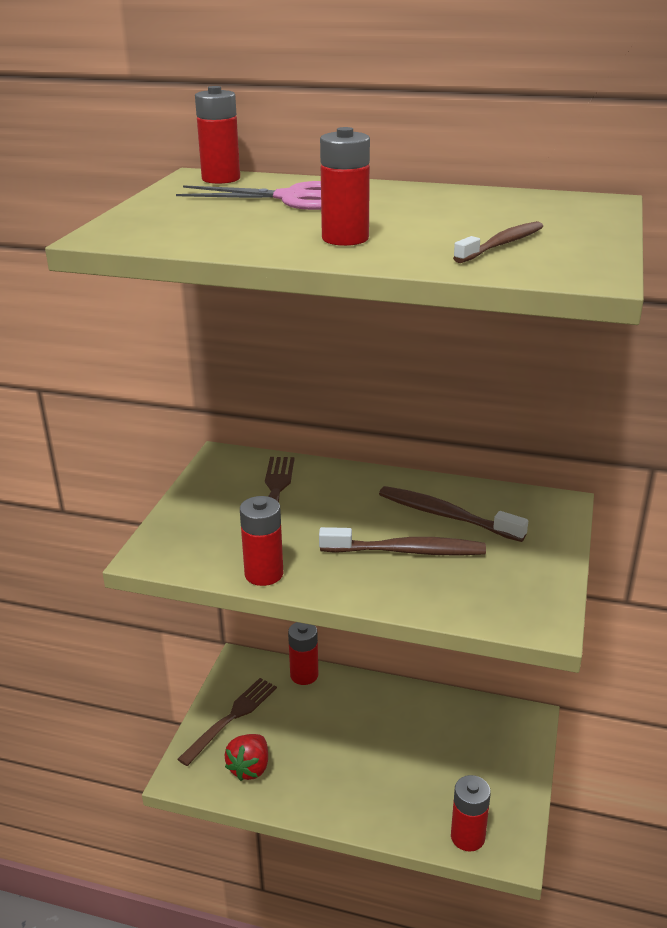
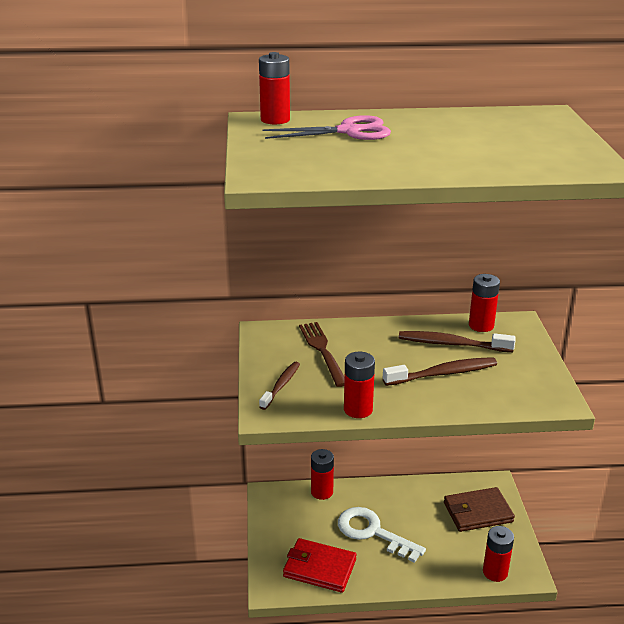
camera: 20 degrees left, 0 degrees up
(231, 717) = (285, 536): brown fork -> none
(250, 768) = (319, 568): red strawberry -> red wallet
(337, 741) = (372, 532): none -> white key
(345, 238) = (425, 160): red battery -> red battery (481, 325)
(486, 751) = (477, 512): none -> brown wallet
(502, 244) = (528, 153): brown toothbrush -> brown toothbrush (281, 385)

